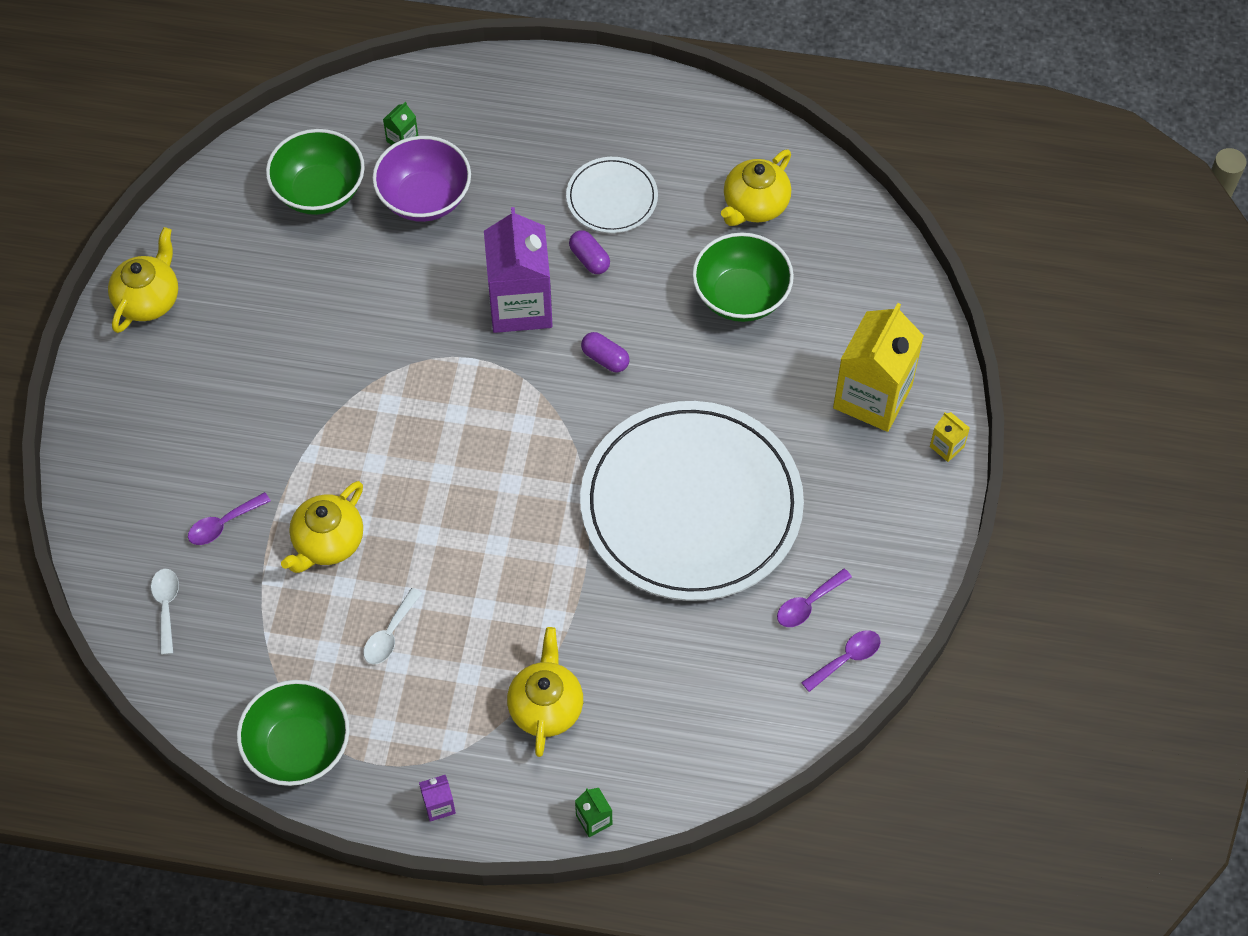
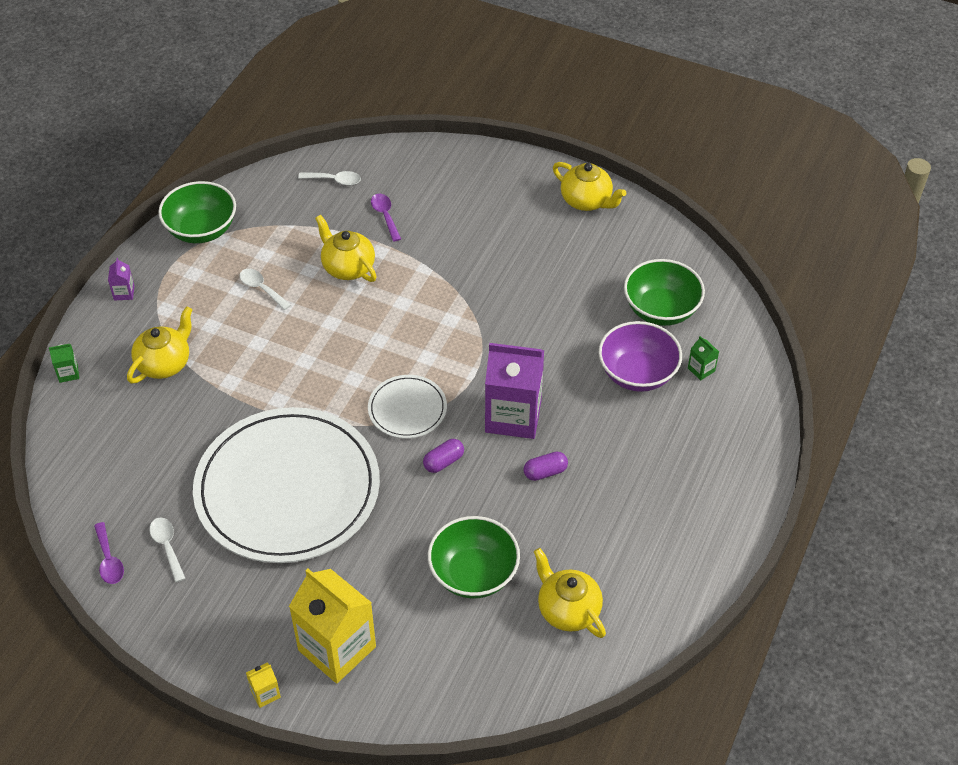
camera: 105 degrees right, 10 degrees down
(546, 707) = (164, 363): yellow teapot -> yellow teapot turned 75 degrees counterclockwise
(612, 198) = (605, 502): white plate -> white plate (407, 409)
(808, 604) = (167, 546): purple spoon -> white spoon

